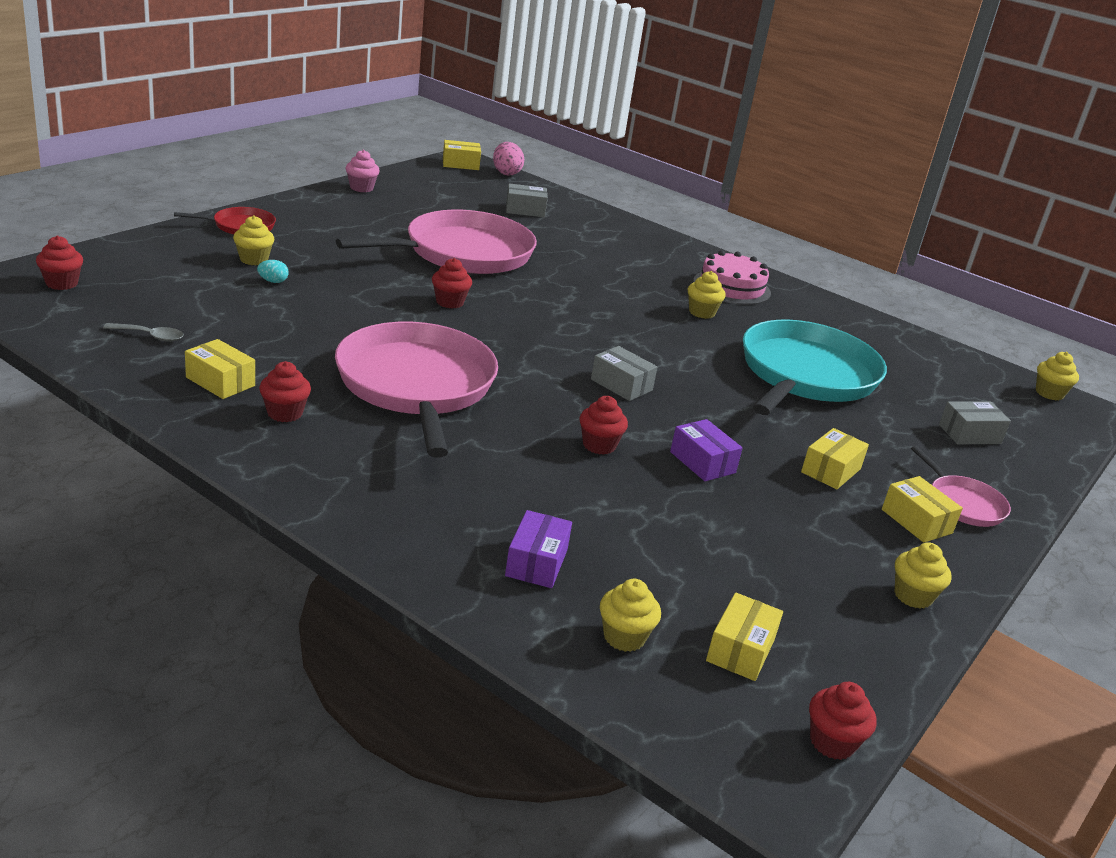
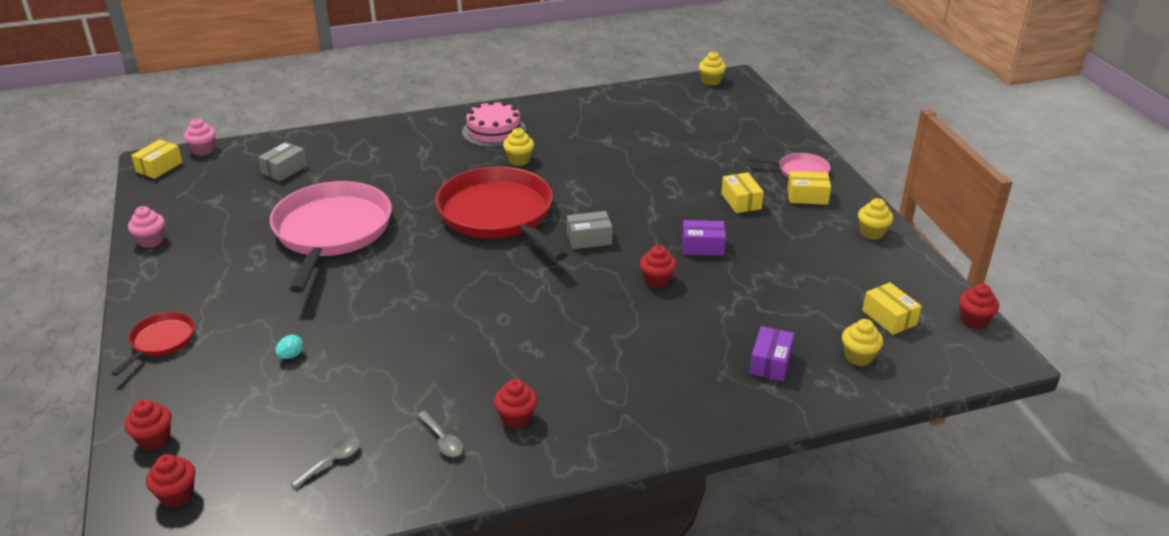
camera: 50 degrees left, 5 degrees up
(220, 381) = (442, 440): yellow box -> grey spoon
(254, 259) = (238, 354): yellow cupcake -> none
(417, 386) = (523, 335): pink pan -> none
(450, 302) = (409, 270): red cupcake -> red cupcake (154, 439)
(506, 173) = (203, 150): pink egg -> pink cupcake
(536, 562) = (770, 363): purple box -> purple box turned 60 degrees clockwise
(594, 325) = (499, 215): none -> red pan
(805, 375) = (630, 157): turquoise pan -> none
(969, 434) = (735, 132): grey box -> none

